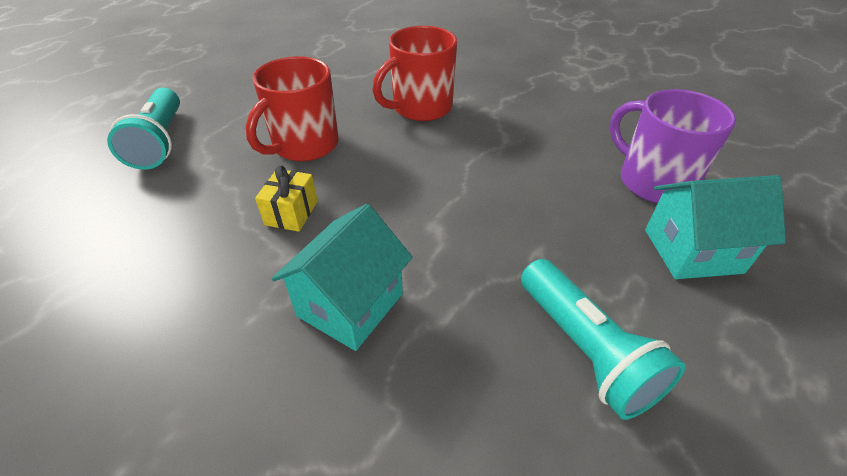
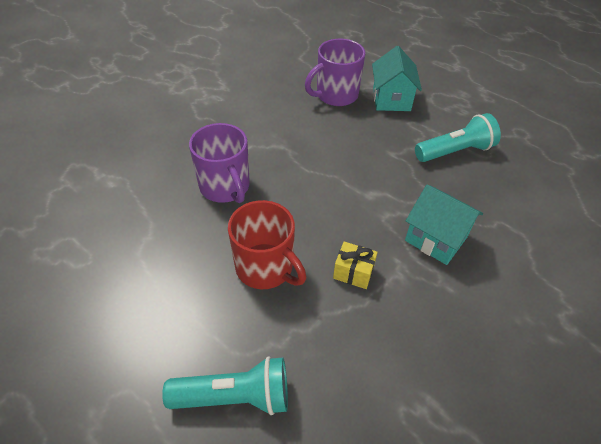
camera: 85 degrees left, 5 degrees up
(421, 108) = (225, 187): red mug -> purple mug

